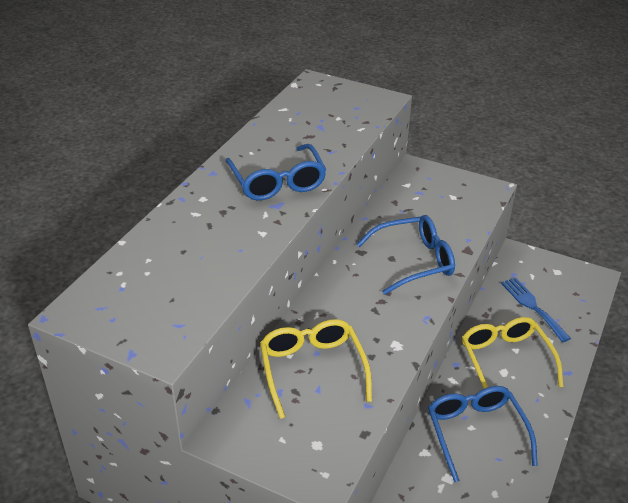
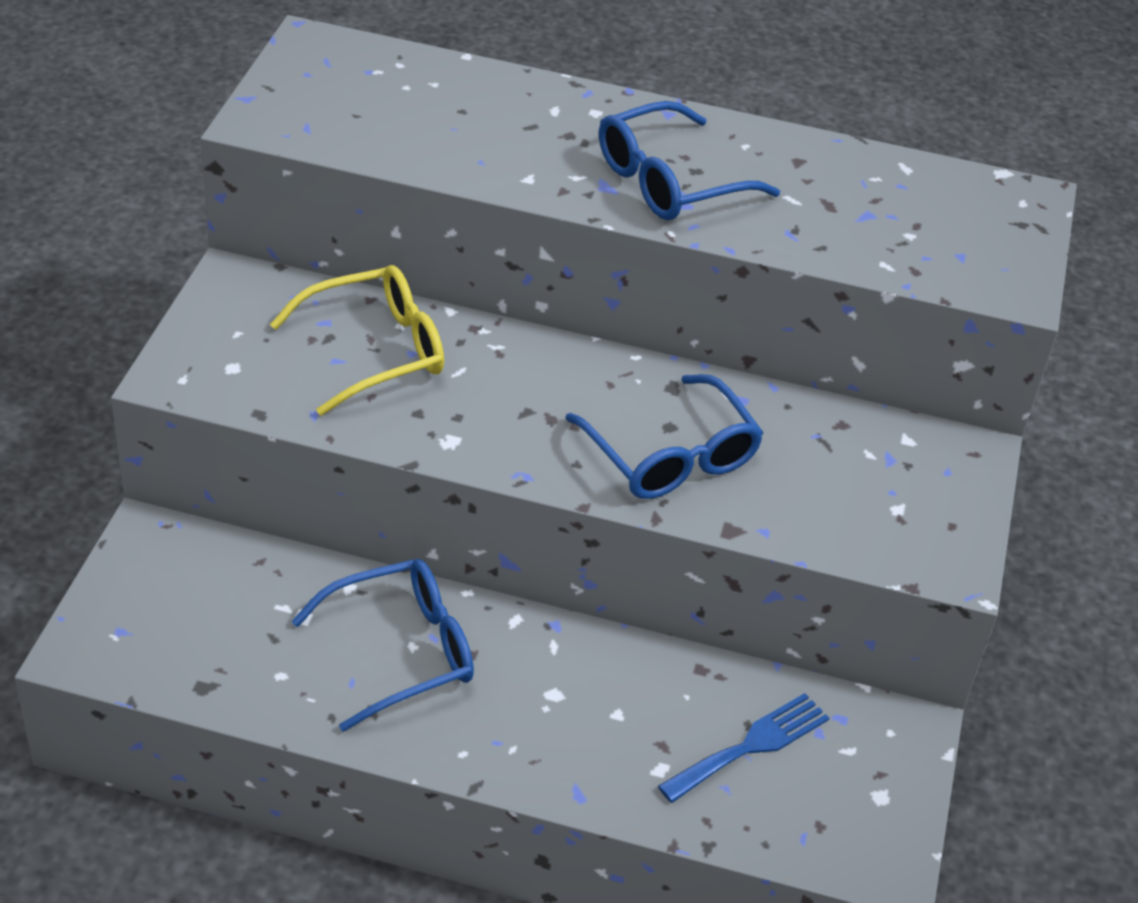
camera: 75 degrees right, 5 degrees up
(505, 360) = (585, 697): yellow glasses -> none

